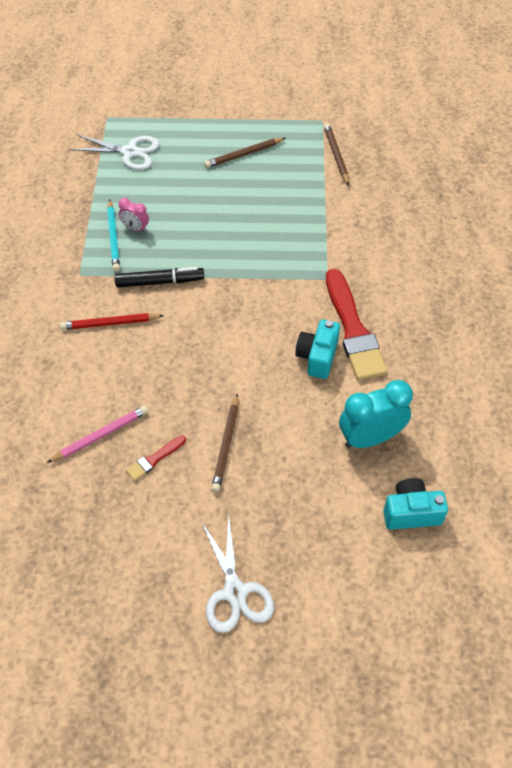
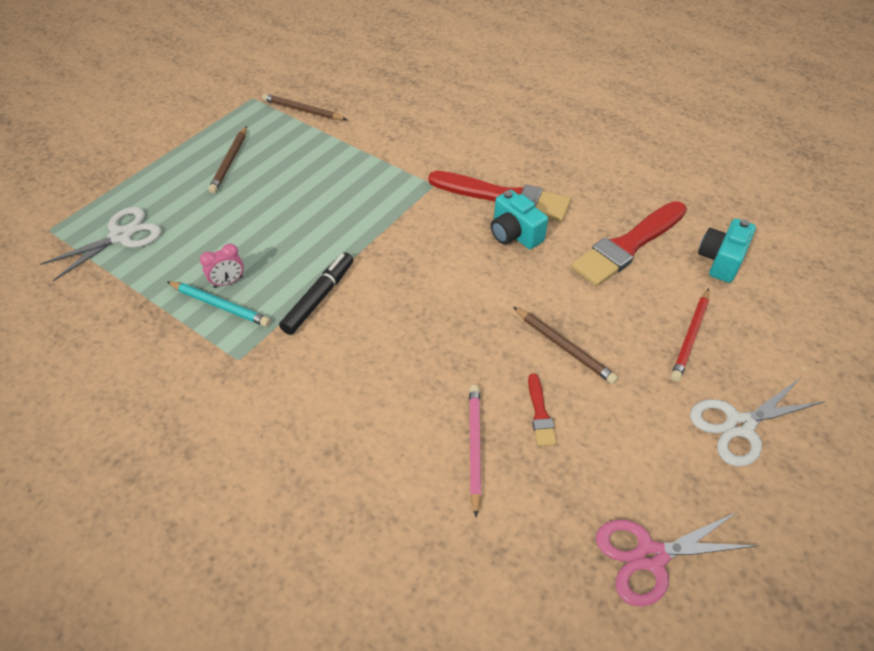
camera: 55 degrees left, 5 degrees down
(83, 577) = (650, 556): none -> pink scissors
(109, 323) = (332, 365): red pencil -> red pencil (690, 336)
(235, 592) = (739, 425): white scissors -> white scissors turned 135 degrees clockwise
(370, 438) = (628, 246): turquoise clock -> red brush

